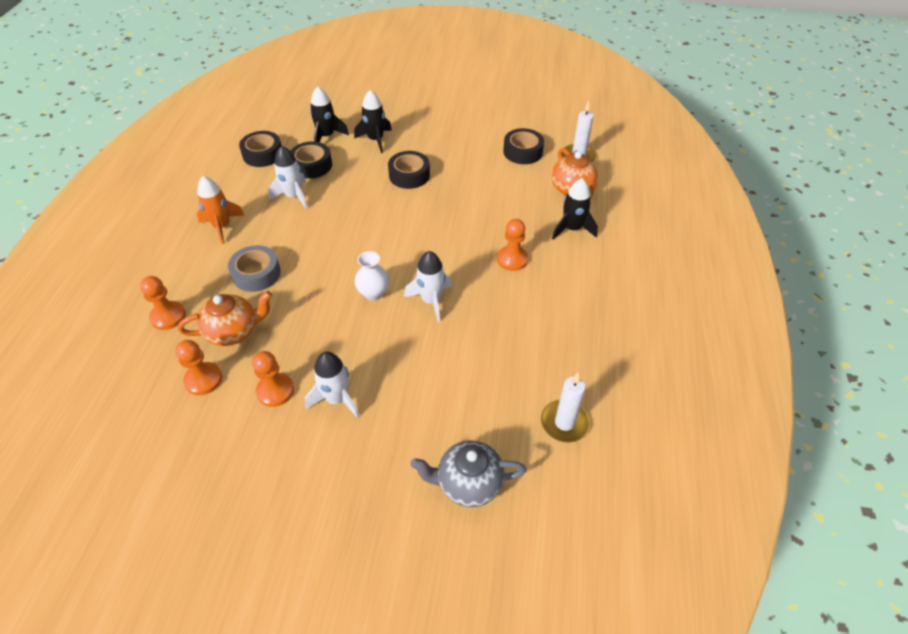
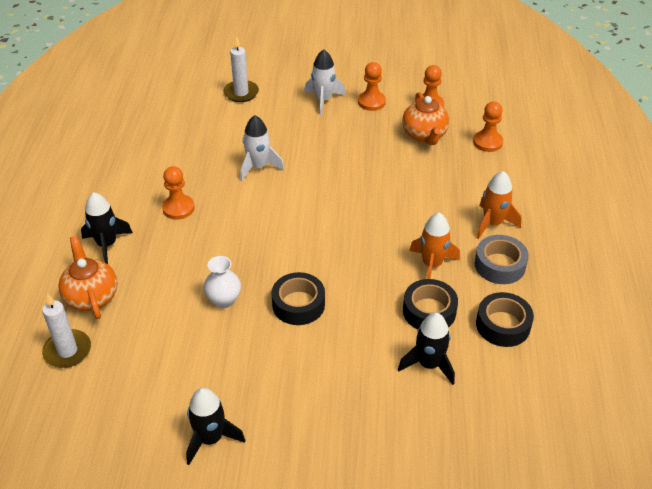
camera: 175 degrees right, 5 degrees down
(234, 331) = (424, 135): orange teapot -> orange teapot turned 75 degrees counterclockwise
(256, 274) = (430, 180): grey tape -> grey tape (499, 265)
(294, 196) = (432, 265): white rocket -> orange rocket
(373, 293) = (312, 170): white vase -> white vase (224, 300)
(375, 140) = (356, 362): black rocket -> black rocket (210, 439)
(468, 483) = (226, 67): grey teapot -> none
(523, 152) = (144, 354): black tape -> none
(564, 423) = (155, 97): white candle -> white candle (241, 93)

